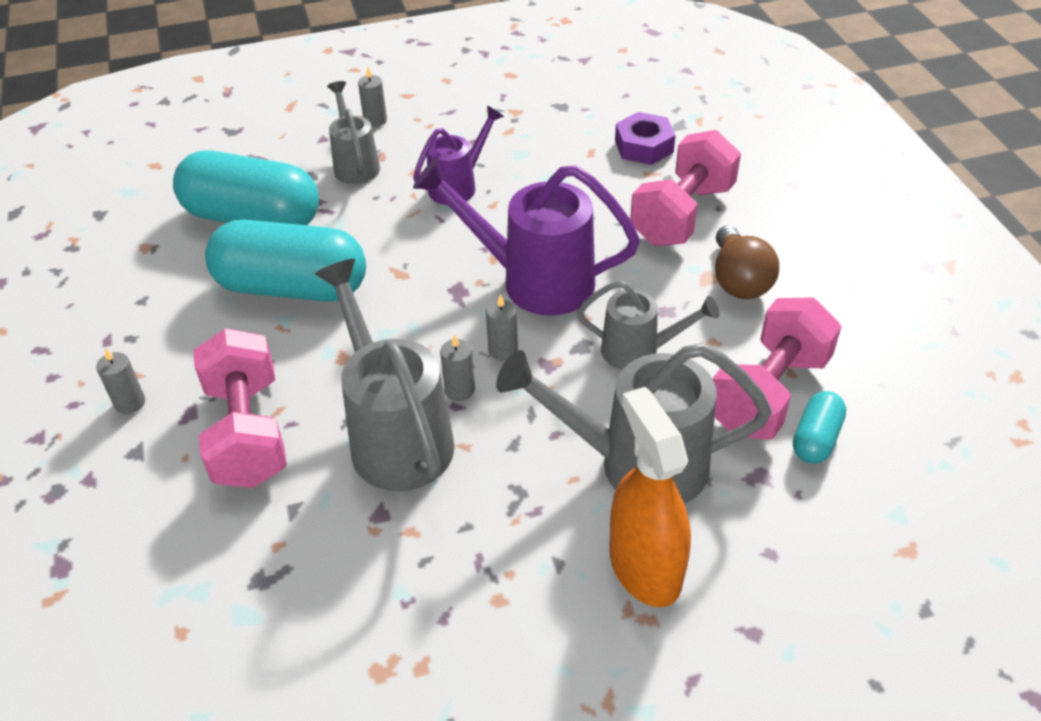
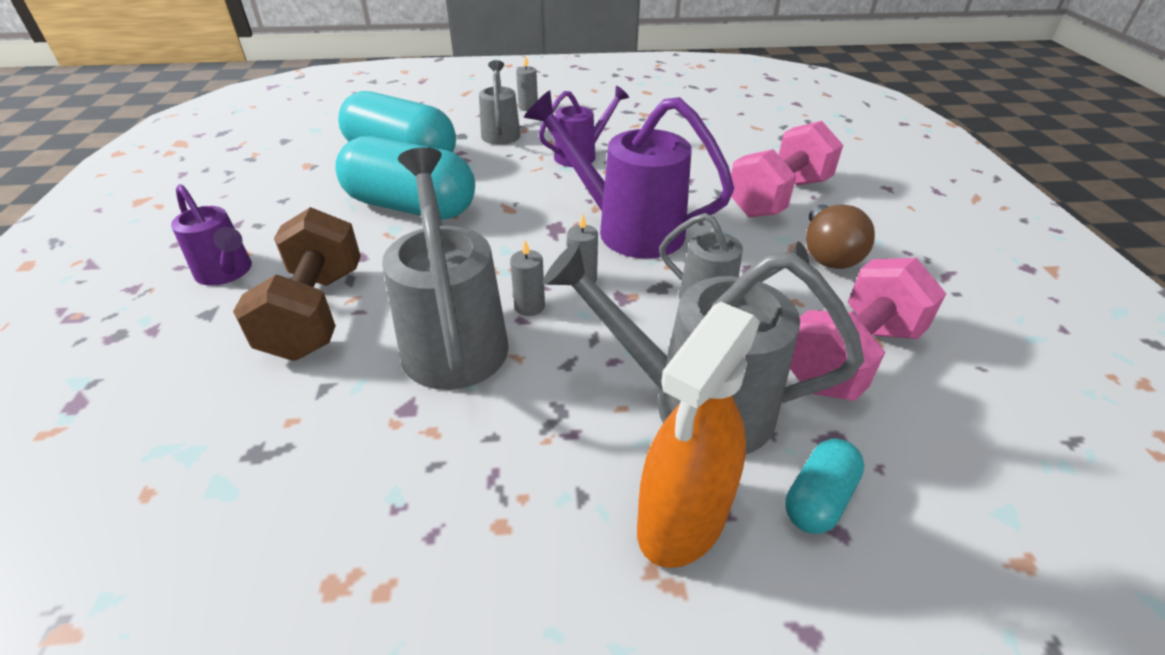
camera: 10 degrees right, 5 degrees down
(130, 403) = (227, 273): grey candle -> purple watering can
(248, 432) = (316, 312): pink dumbbell -> brown dumbbell
(644, 146) = (750, 147): purple nut -> none
(644, 567) = (682, 520): orange spray bottle -> orange spray bottle turned 135 degrees counterclockwise
(816, 439) = (903, 411): turquoise capsule -> turquoise capsule (818, 498)

